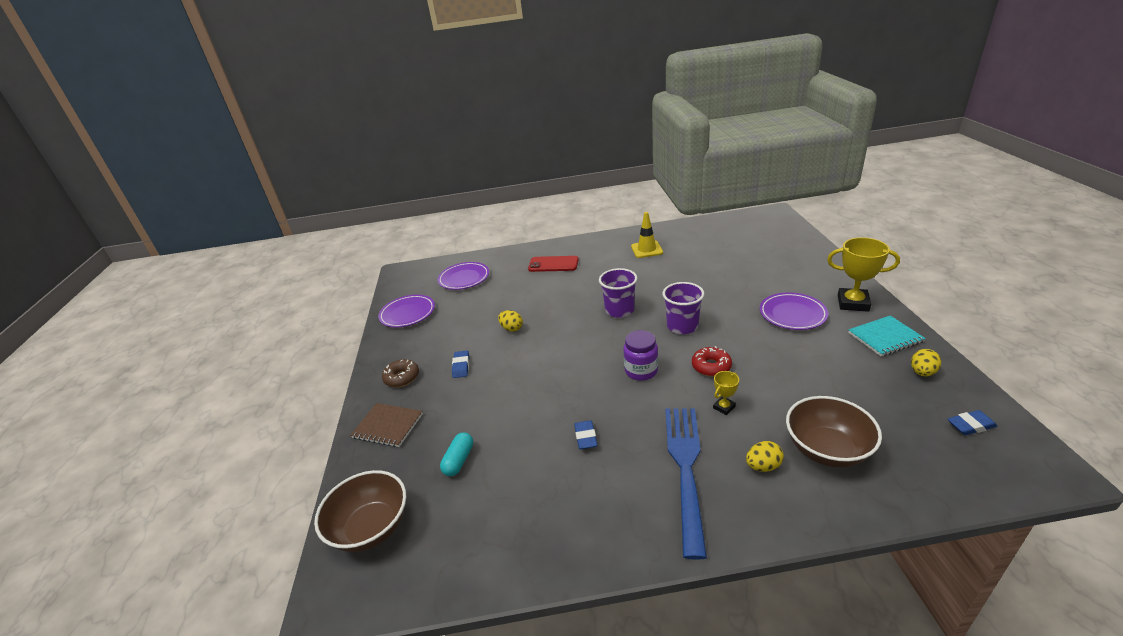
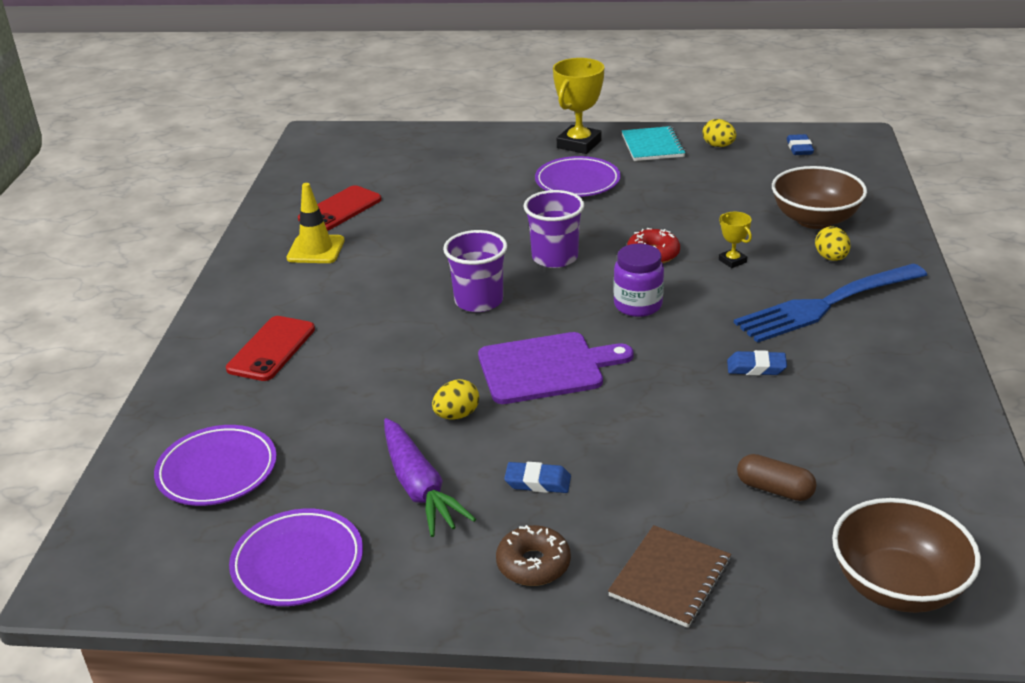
camera: 80 degrees left, 0 degrees up
(455, 332) = (419, 488): none -> purple carrot
(459, 460) = (774, 489): turquoise capsule -> brown capsule
(560, 348) = (546, 368): none -> purple cutting board
(686, 469) = (827, 304): blue fork -> blue fork turned 45 degrees counterclockwise
(693, 244) = (340, 209): none -> red phone

